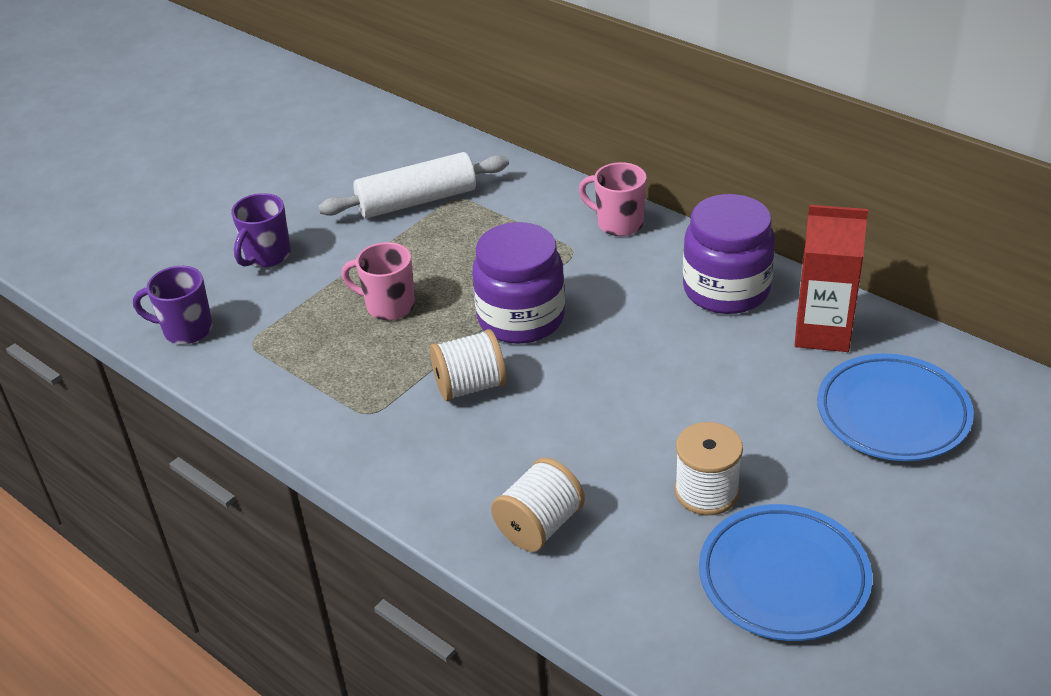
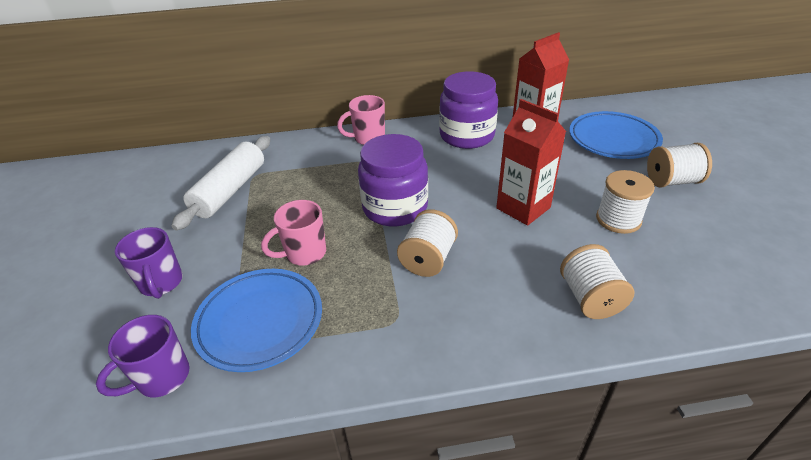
camera: 50 degrees left, 0 degrees up
(635, 408) = (523, 208): none -> red carton
(783, 578) = (710, 229): blue plate -> blue plate (260, 322)
(856, 507) = (672, 181): none -> white spool

